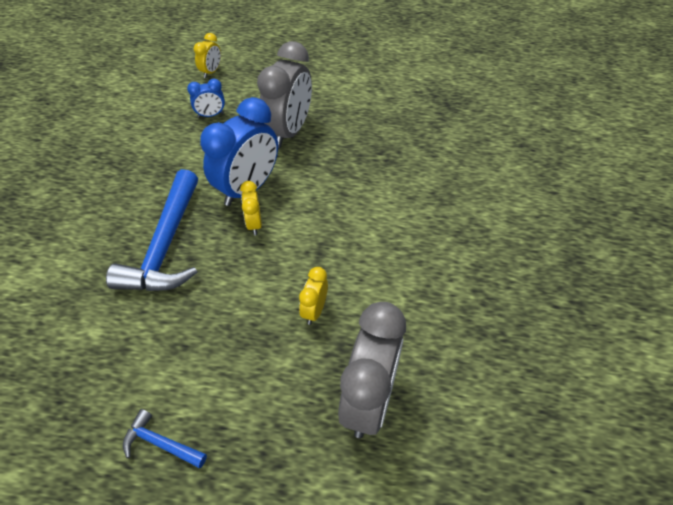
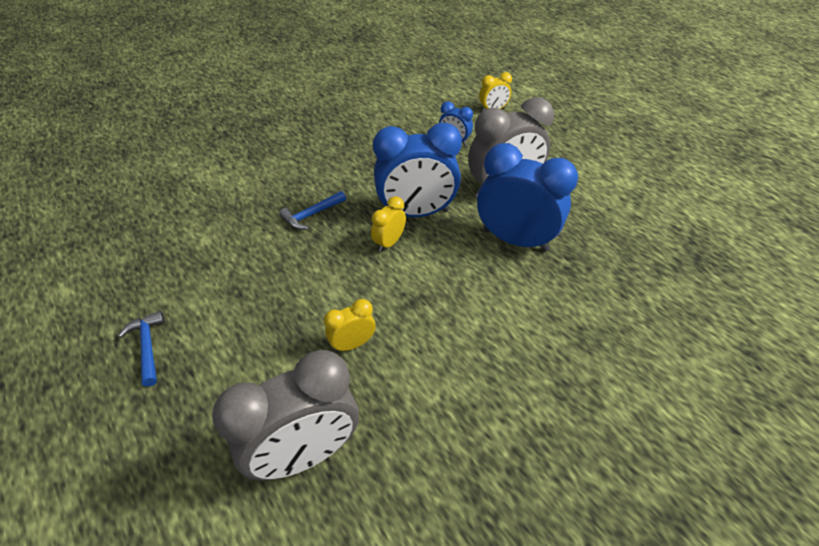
camera: 45 degrees right, 5 degrees down
(165, 245) = (312, 215): blue hammer -> blue hammer, size x0.46
(336, 162) = (515, 240): none -> blue clock

